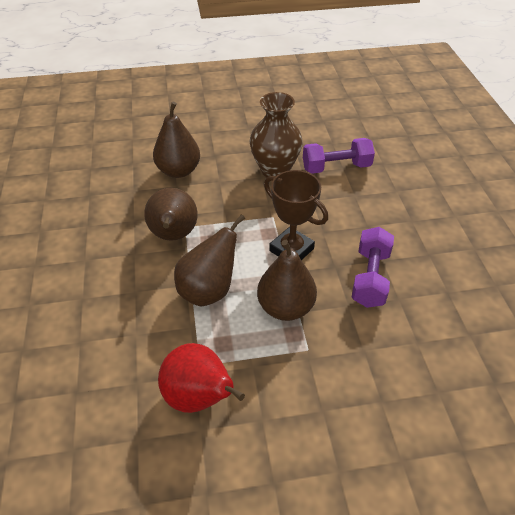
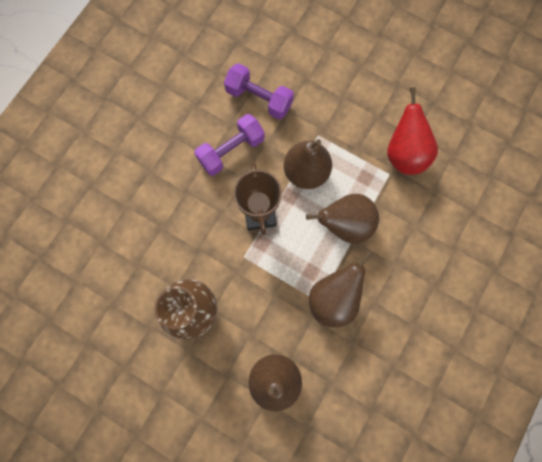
camera: 140 degrees left, 30 degrees up
(336, 167) = (142, 270): purple dumbbell -> purple dumbbell (259, 99)

